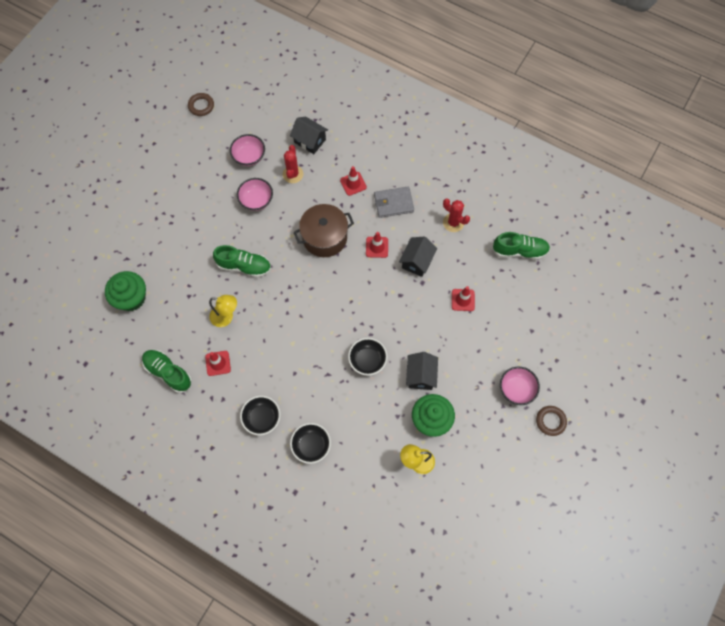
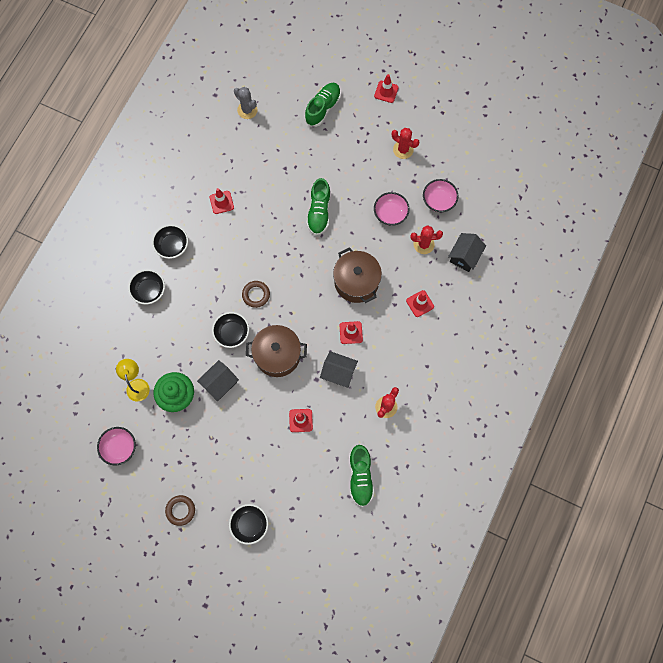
camera: 85 degrees right, 5 degrees up
(111, 330) = (247, 110): none -> grey cactus
(119, 191) = (386, 92): none -> red traffic cone
(131, 298) = (279, 120): green cupcake -> none
(168, 373) = (210, 162): green shoe -> green shoe (323, 108)
(188, 182) = (403, 149): none -> red cactus
(201, 106) = (491, 148): brown ring -> brown ring (256, 295)
(226, 317) = (266, 203): yellow lamp -> none
(393, 203) = (402, 345): grey wallet -> none
(394, 317) = (277, 355): none -> brown pot
(420, 375) = (220, 383): black house -> black house turned 45 degrees counterclockwise
(516, 389) = (211, 476): pink bowl -> pink bowl (119, 447)
(564, 354) = (250, 524): none -> black bowl

